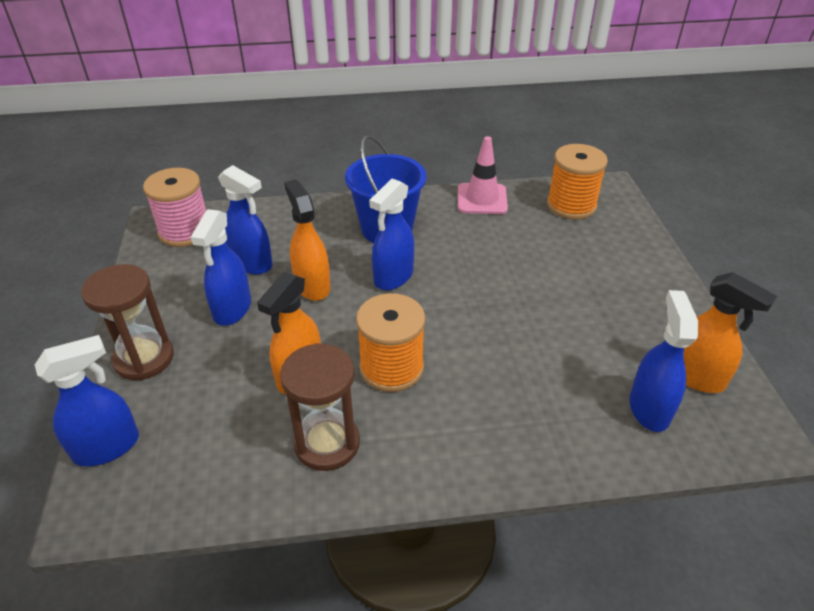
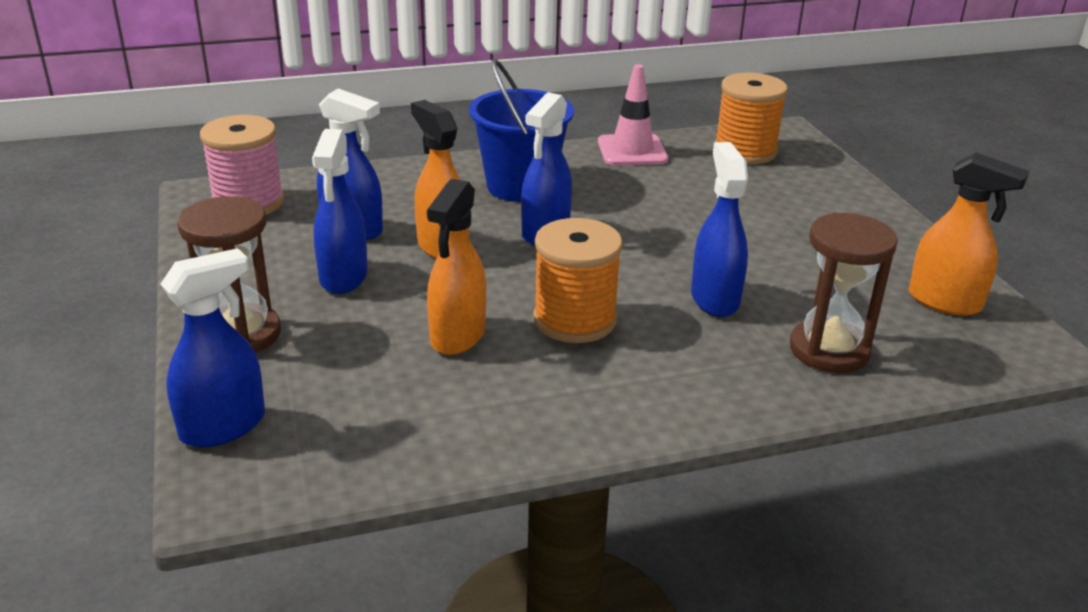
camera: 10 degrees left, 10 degrees down
(327, 443) = (518, 398): brown hourglass -> brown hourglass (829, 350)
(649, 408) = (900, 335): blue spray bottle -> blue spray bottle (714, 298)

